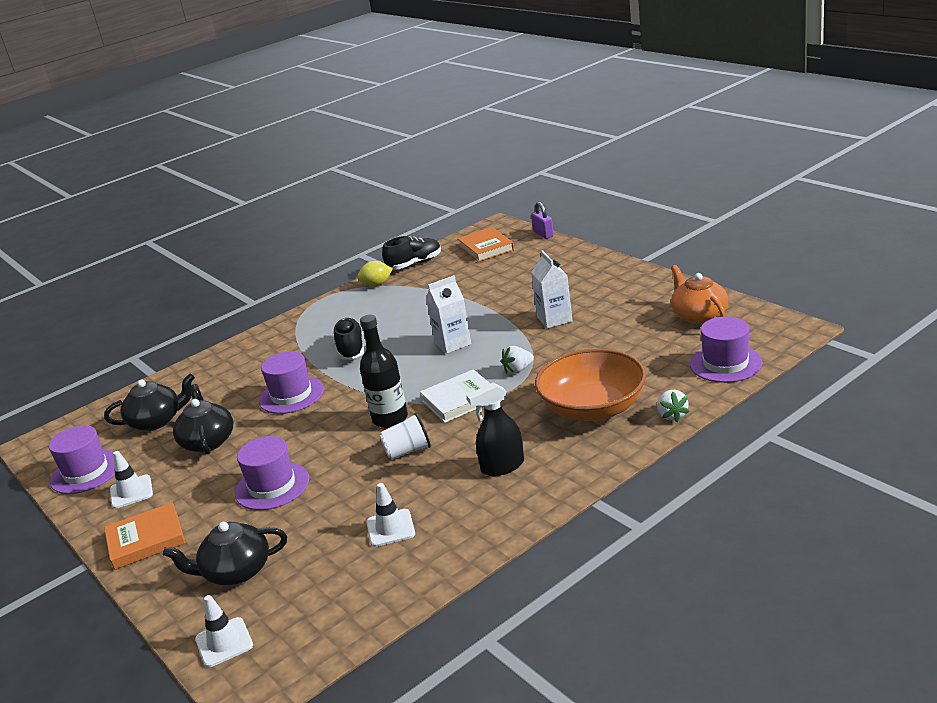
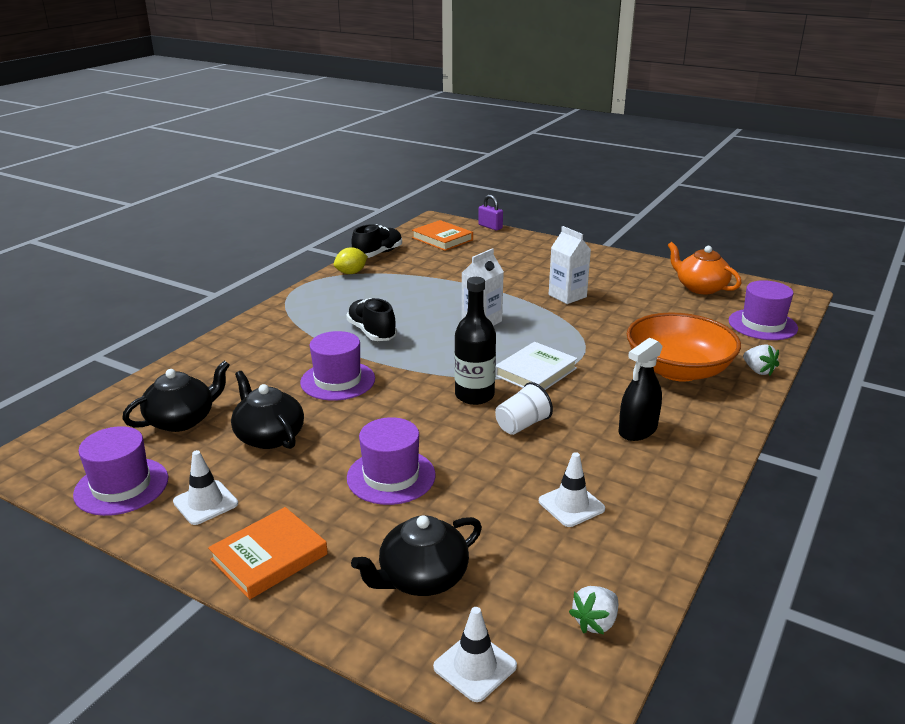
camera: 25 degrees left, 0 degrees up
(518, 370) = (571, 341): white strawberry -> white strawberry (595, 622)

